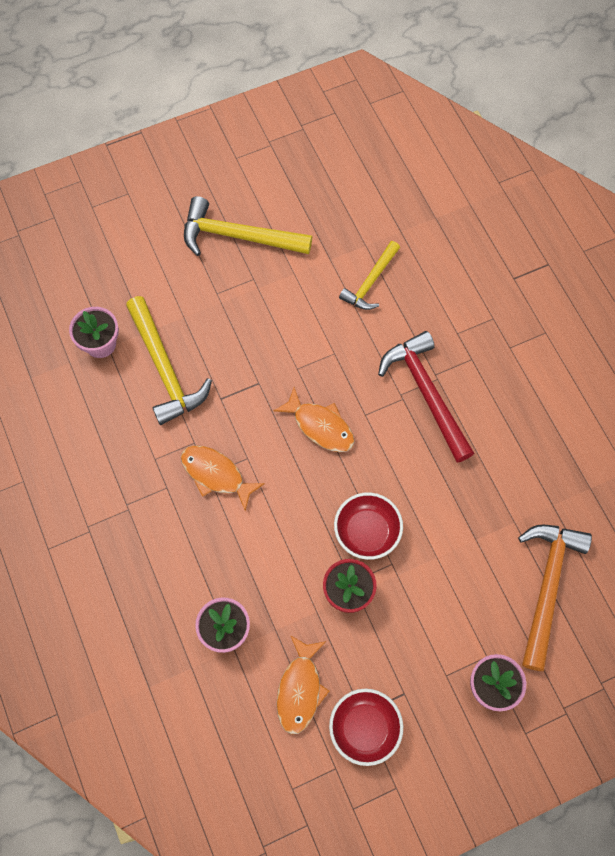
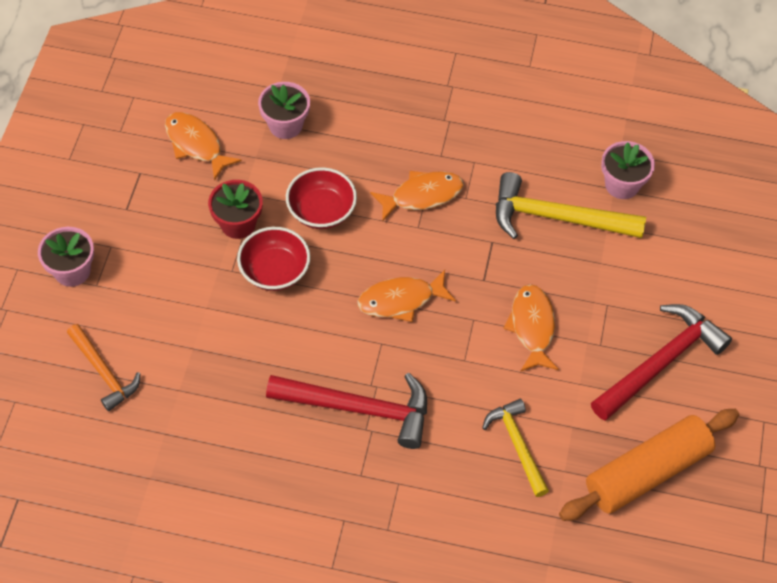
camera: 125 degrees right, 10 degrees down
(238, 236) = (661, 362): yellow hammer -> red hammer
(273, 328) = (532, 327): none -> orange fish
(327, 200) = (647, 472): none -> orange rolling pin
(364, 728) = (128, 167): red bowl -> red bowl (321, 211)
(547, 586) = (104, 372): orange hammer -> orange hammer, size x0.62

